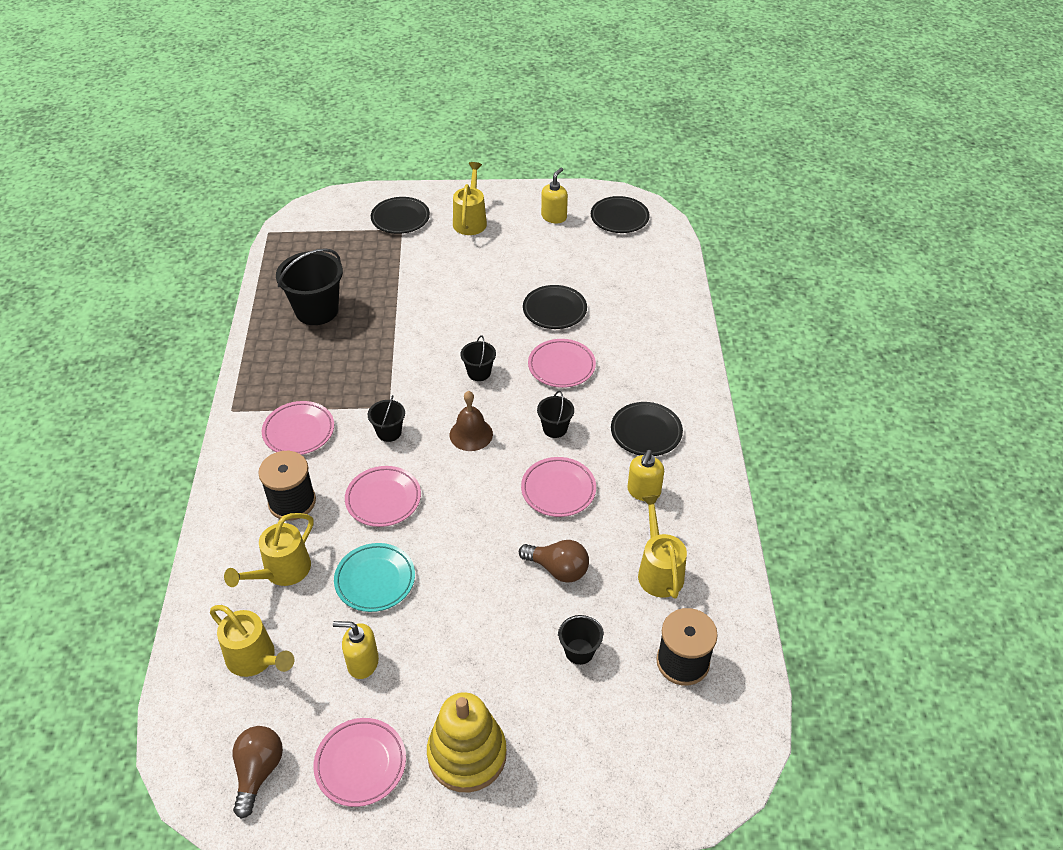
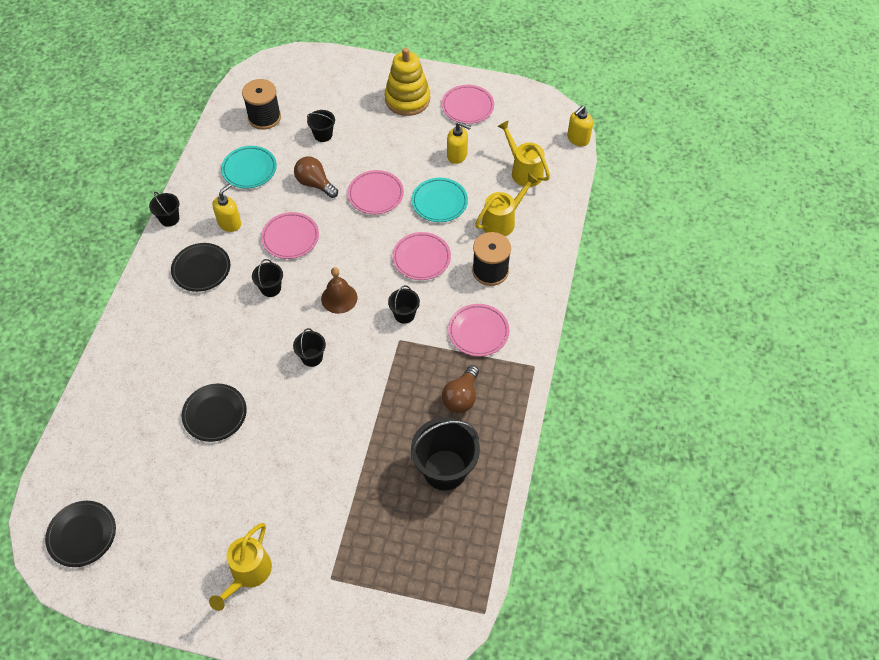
camera: 165 degrees left, 10 degrees up
(258, 772) = (525, 114): brown light bulb -> brown light bulb (461, 397)
(400, 218) = (327, 598): black plate -> none
(554, 217) = (152, 556): yellow soap dispenser -> yellow soap dispenser (578, 139)
(561, 366) = (238, 347): pink plate -> pink plate (375, 194)
(658, 570) = (249, 169): yellow watering can -> turquoise plate
(722, 481) = (169, 218): none -> black bucket

